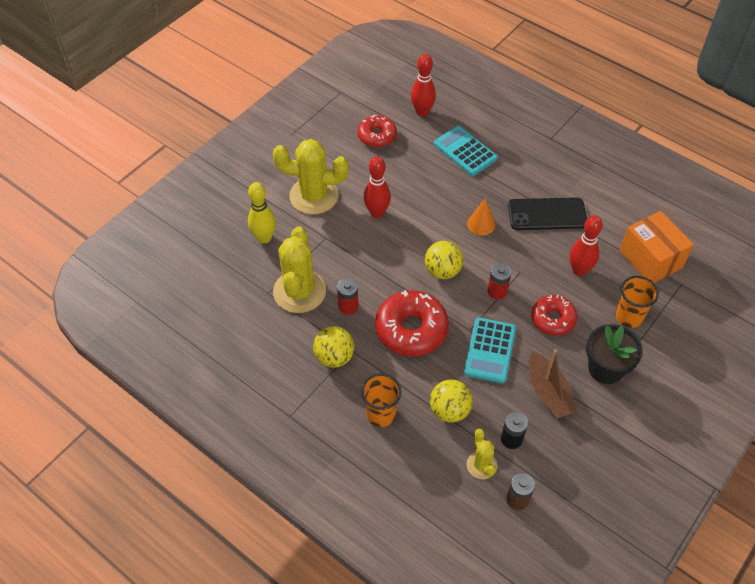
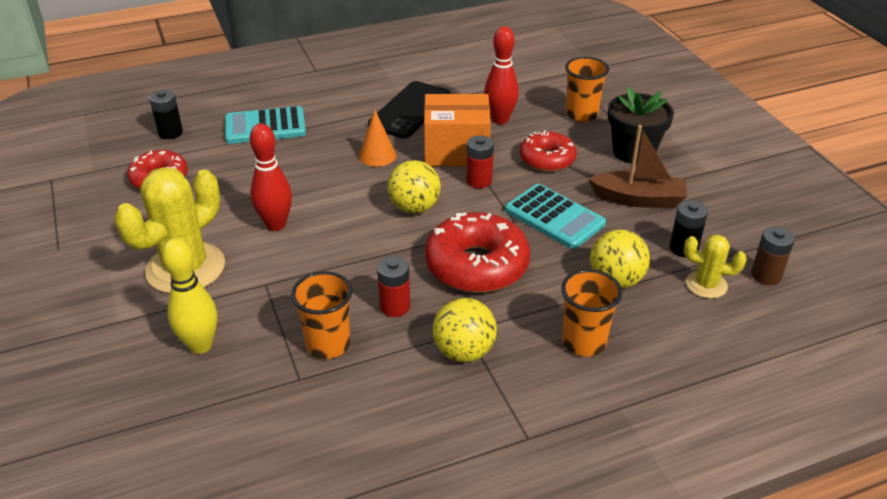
camera: 60 degrees left, 15 degrees down
(299, 291) = (328, 344): yellow cactus -> orange cup
(422, 112) = (170, 133): red bowling pin -> black battery
(650, 259) = (524, 76): orange box -> orange box (456, 151)

